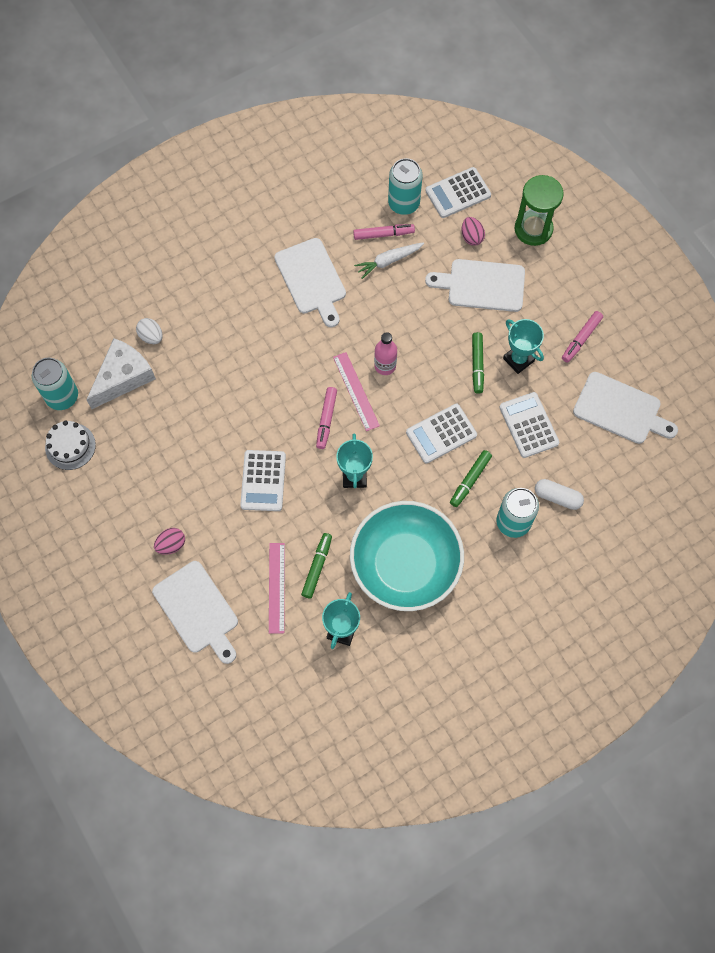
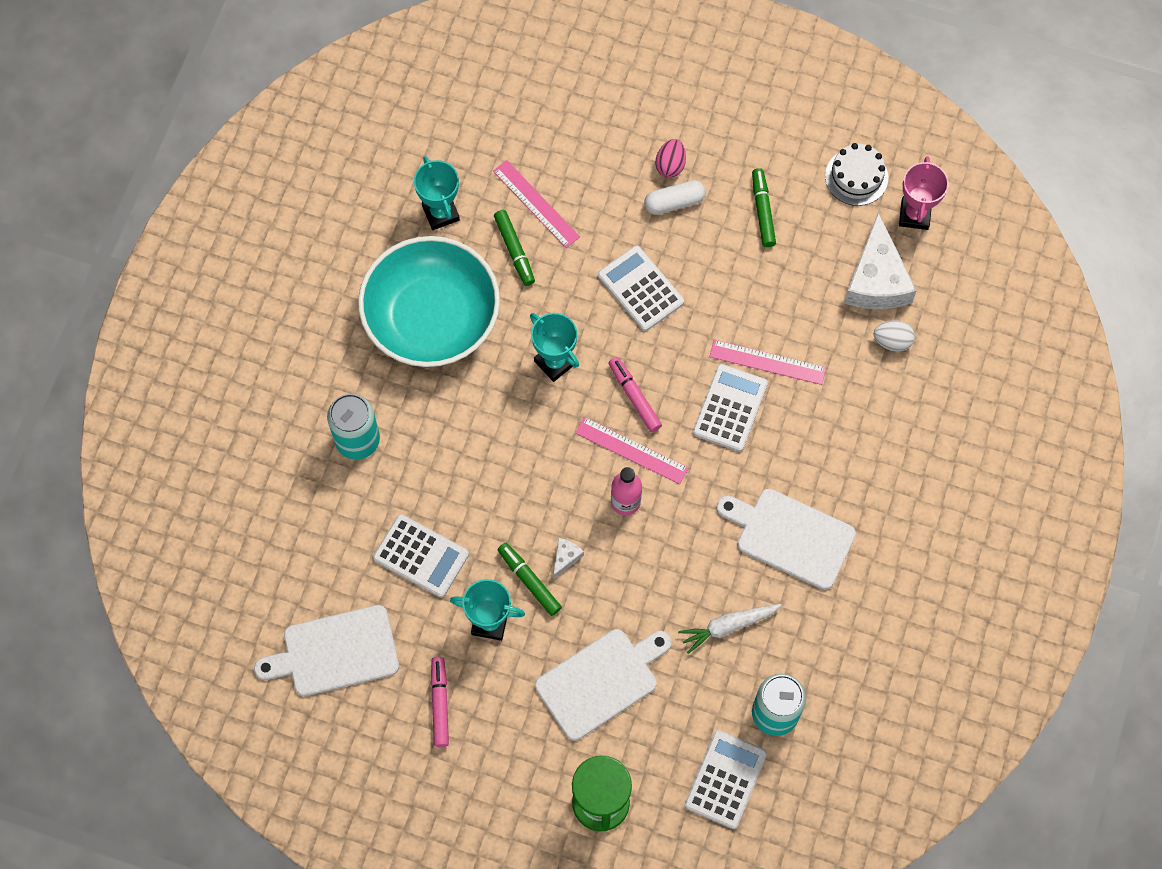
camera: 140 degrees right, 0 degrees up
(62, 396) = (914, 215): turquoise can -> pink trophy
(197, 610) = (590, 130): white cutting board -> none
(232, 380) = (767, 362): none -> pink ruler
(383, 234) = (762, 655): pink marker -> none
(388, 261) = (728, 626): white carrot -> white carrot turned 135 degrees counterclockwise
(441, 434) = (505, 474): white calculator -> white calculator (730, 408)
(446, 362) = (565, 557): none -> white cheese
(470, 480) = (435, 449): green marker -> green marker (762, 211)
(471, 237) = (662, 733): pink egg -> none
(557, 497) = (332, 501): white capsule -> white capsule (674, 202)

